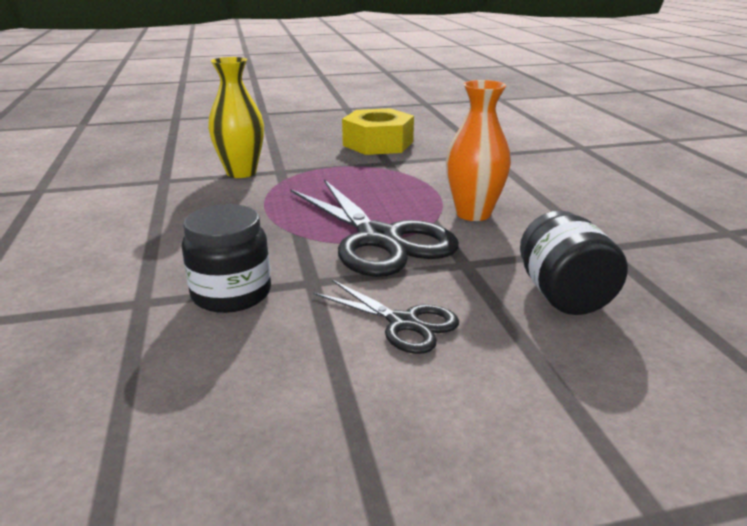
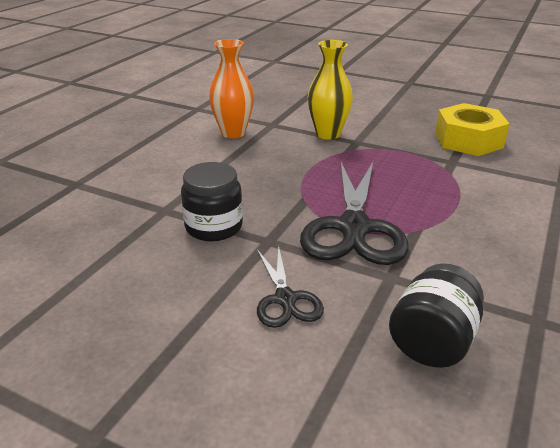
camera: 40 degrees right, 5 degrees up
(473, 213) = (460, 237): orange vase -> orange vase (233, 133)

